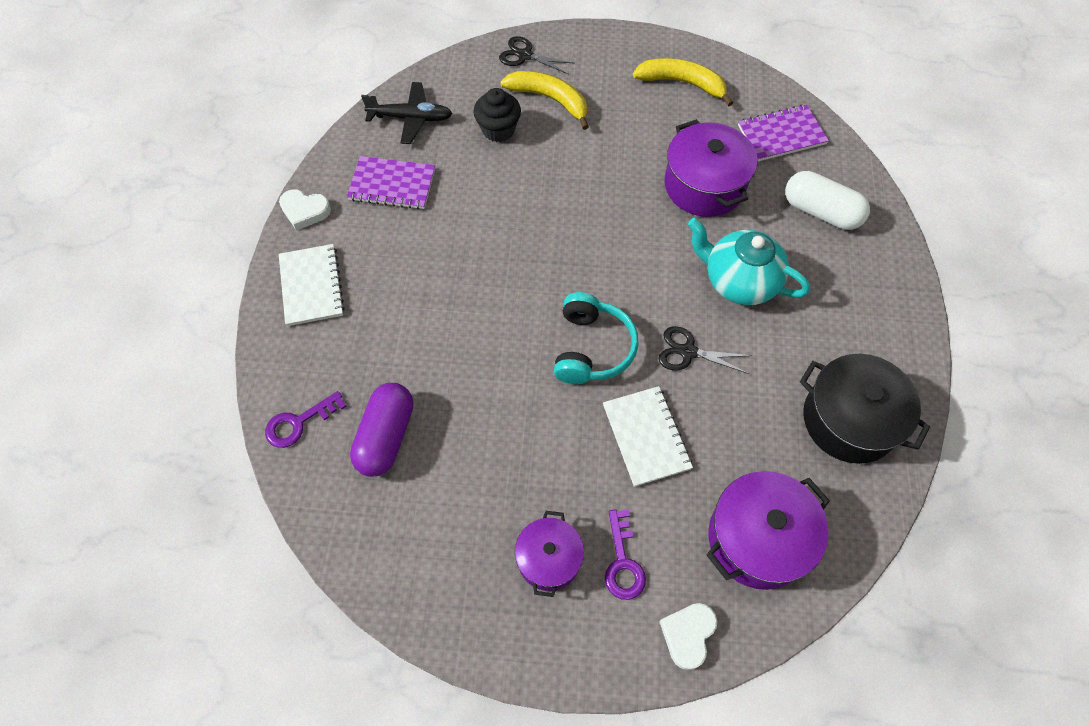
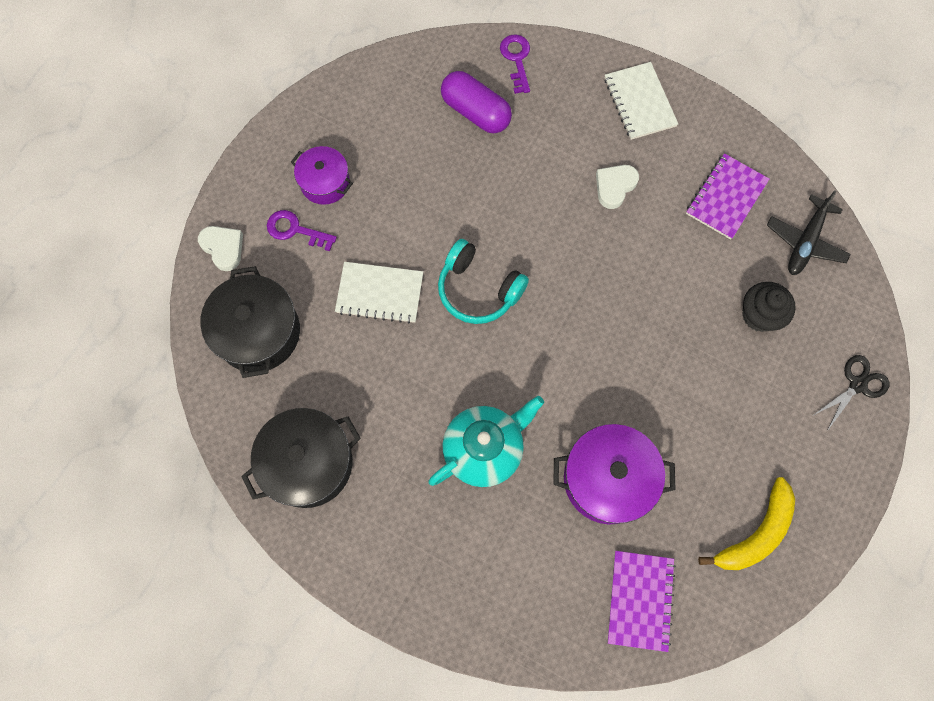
camera: 115 degrees right, 10 degrees up
(305, 211) = (724, 120): white heart -> white heart (614, 187)
(311, 286) = (639, 102): white notebook -> white notebook turned 60 degrees clockwise
(550, 99) = (782, 382): yellow banana -> none
(688, 352) = (436, 365): black scissors -> none
(758, 539) = (258, 332): purple pot -> black pot
(821, 212) = (525, 579): white capsule -> none

